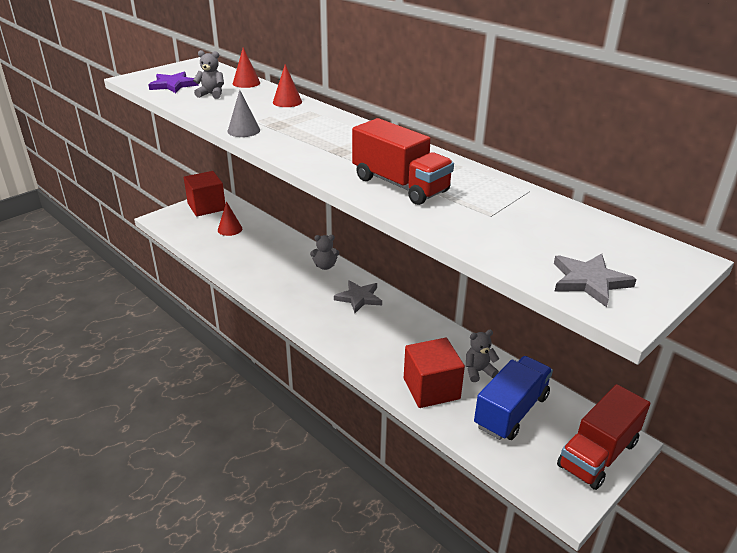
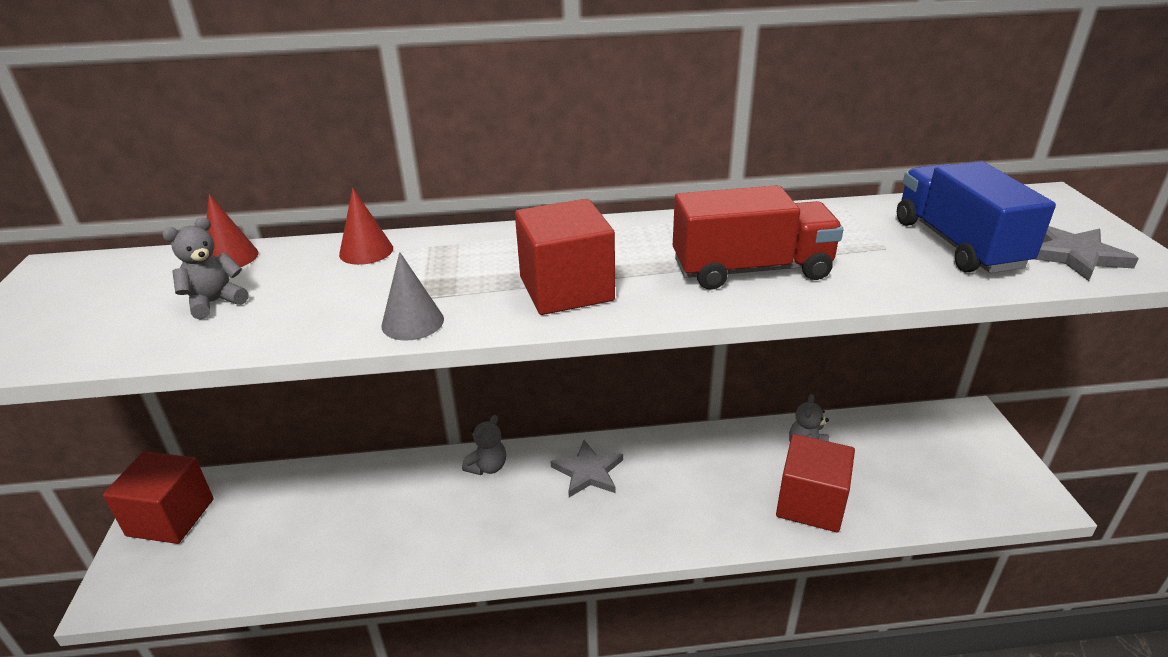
camera: 50 degrees left, 0 degrees up
(173, 85) = (96, 325): purple star -> none
(230, 229) = (271, 520): red cone -> none
(314, 149) = (566, 289): none -> red cube
(511, 411) = (887, 463): blue truck -> blue truck (957, 244)
(598, 454) = (983, 442): red truck -> none

